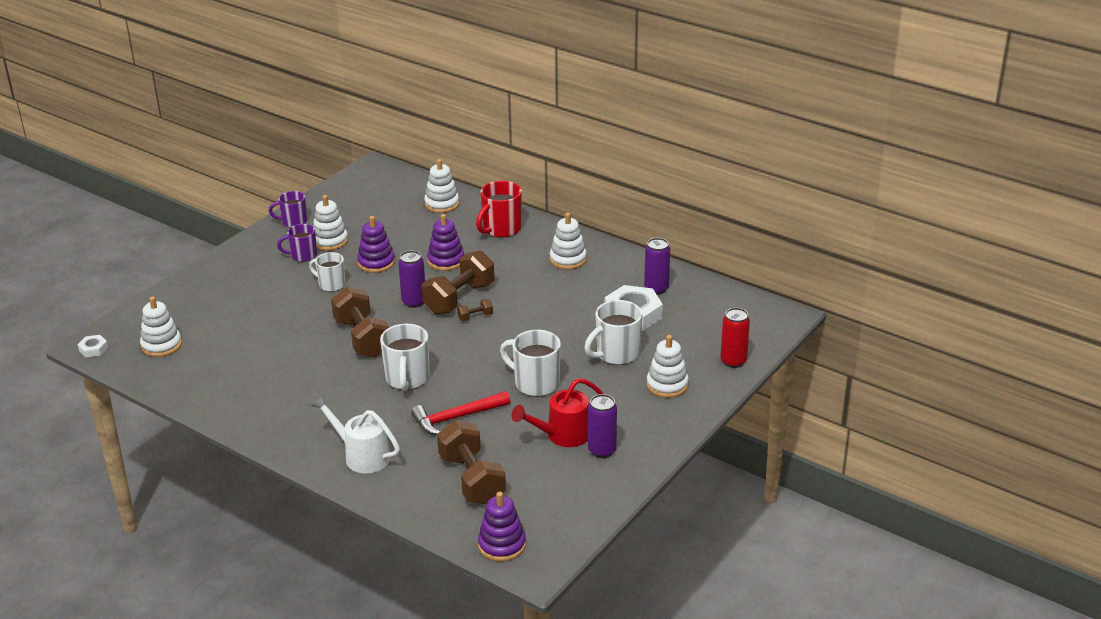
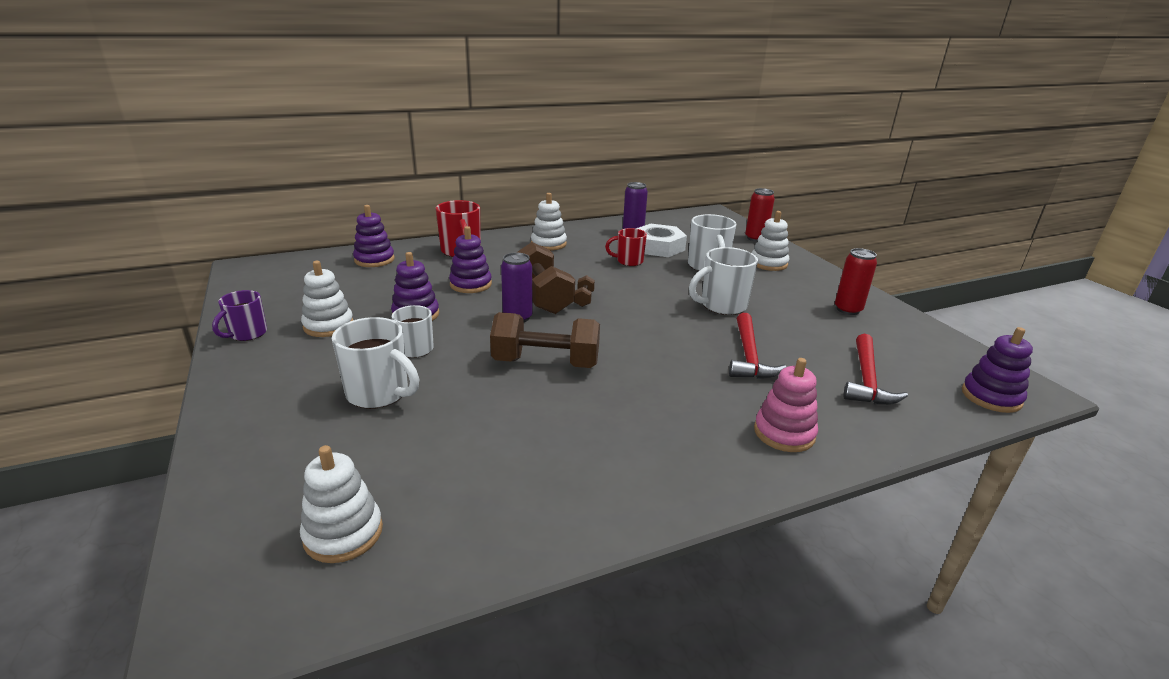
camera: 60 degrees left, 5 degrees down
(93, 349) = (229, 634): white nut -> none
(302, 256) = (326, 349): purple mug -> none
(361, 455) = (784, 433): white watering can -> pink stacking toy
(407, 379) = (654, 361): white mug -> white mug (379, 394)
(442, 204) = (374, 260): white stacking toy -> purple stacking toy
(471, 479) = (866, 379): brown dumbbell -> red hammer
(562, 435) = (814, 318): red watering can -> none
(577, 311) = (628, 261): none -> red mug
(602, 451) = (848, 310): purple can -> red can

